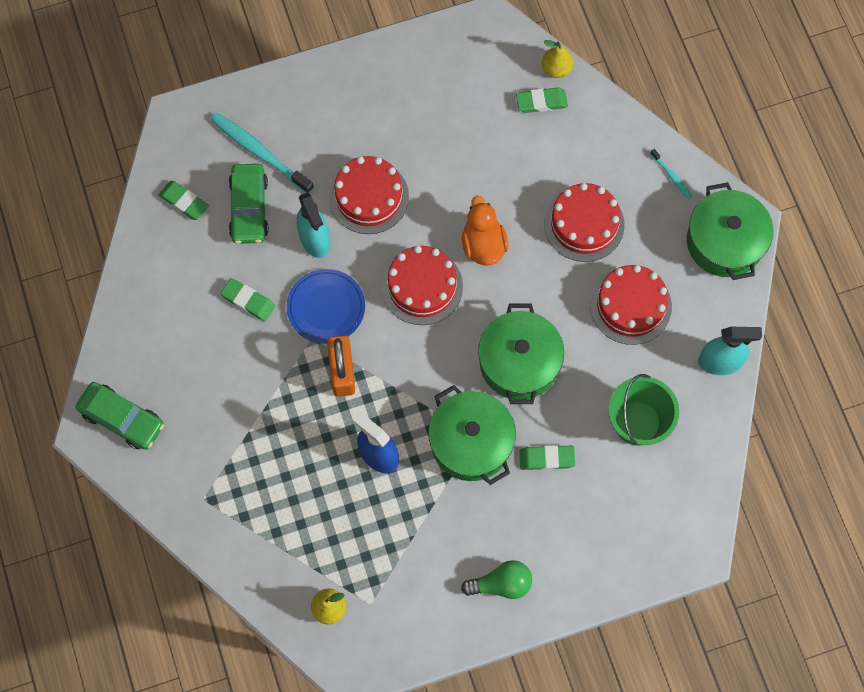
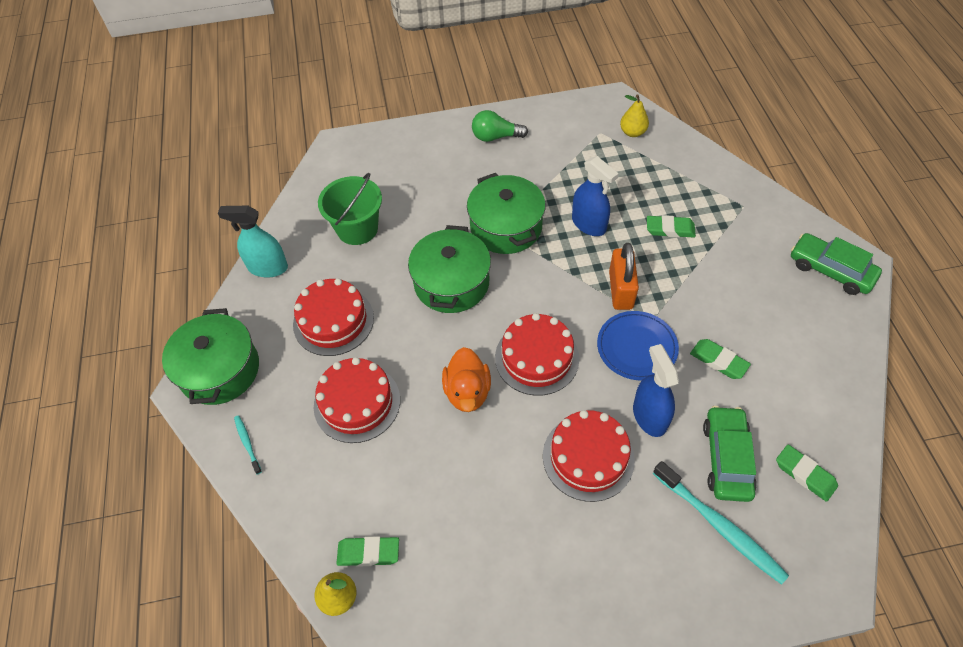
camera: 170 degrees left, 15 degrees down
(315, 239) = (649, 416): turquoise spray bottle -> blue spray bottle
(546, 458) = (442, 210): green eraser -> green eraser (670, 229)

